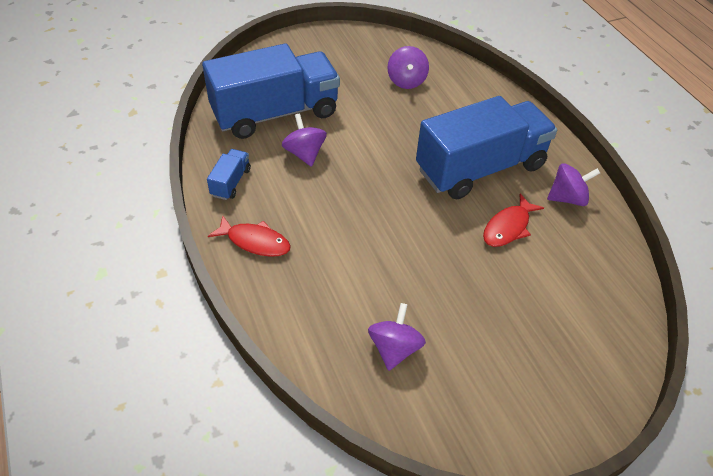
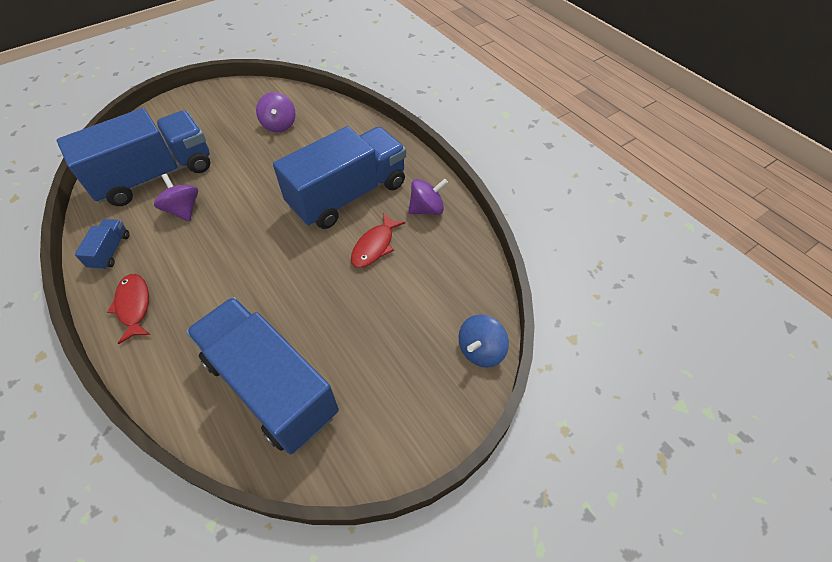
camera: 10 degrees left, 5 degrees up
(255, 241) = (134, 306): red fish -> red fish turned 120 degrees counterclockwise
(394, 348) = (271, 386): purple spinning top -> blue truck
(622, 358) = (480, 350): none -> blue spinning top

